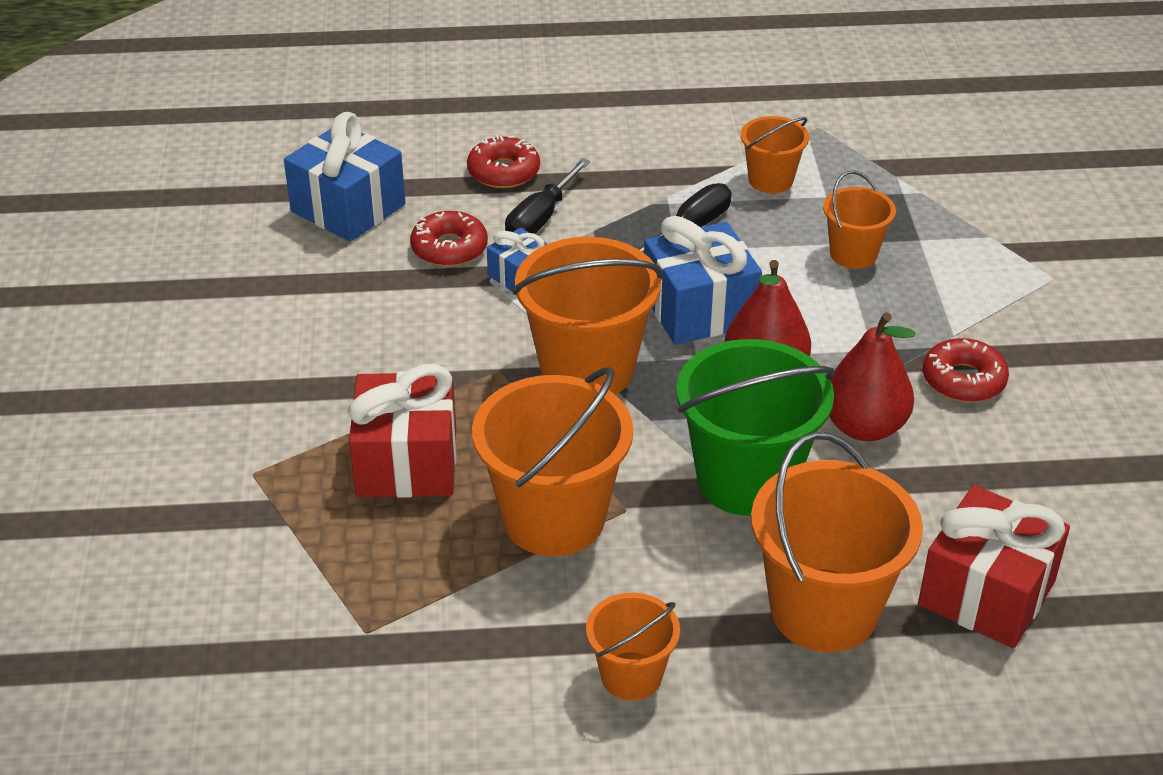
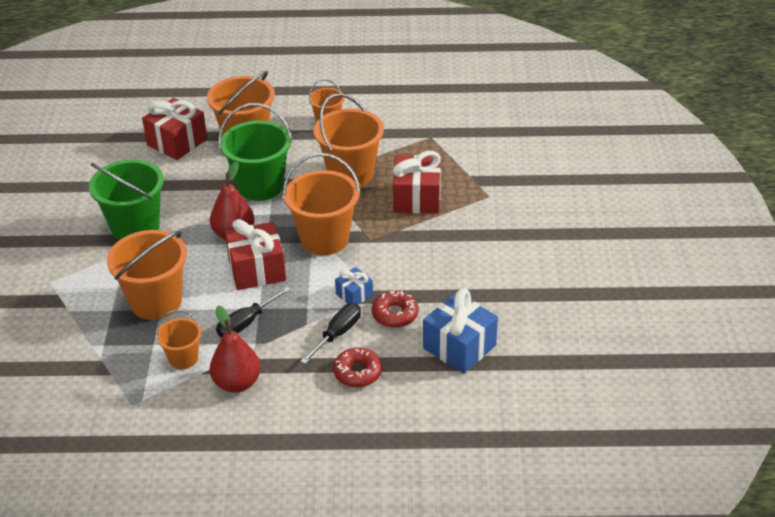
camera: 175 degrees left, 0 degrees up
(699, 309) = (257, 270): blue gift -> red gift
(853, 254) = (156, 301): orange bucket -> orange bucket, size x1.83
(864, 426) = (196, 207): red pear -> red pear (237, 383)
(963, 380) = (135, 227): red donut -> green bucket

